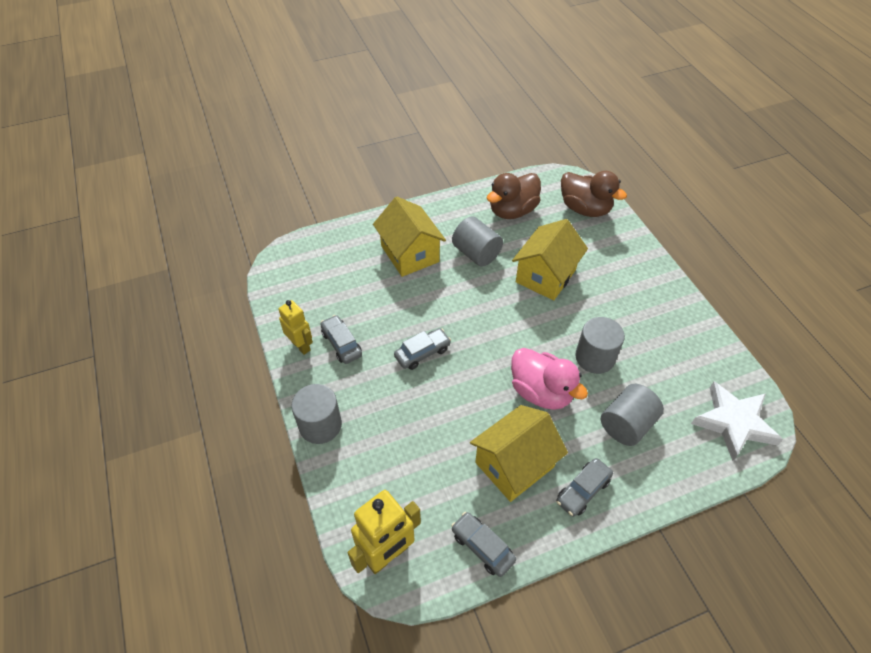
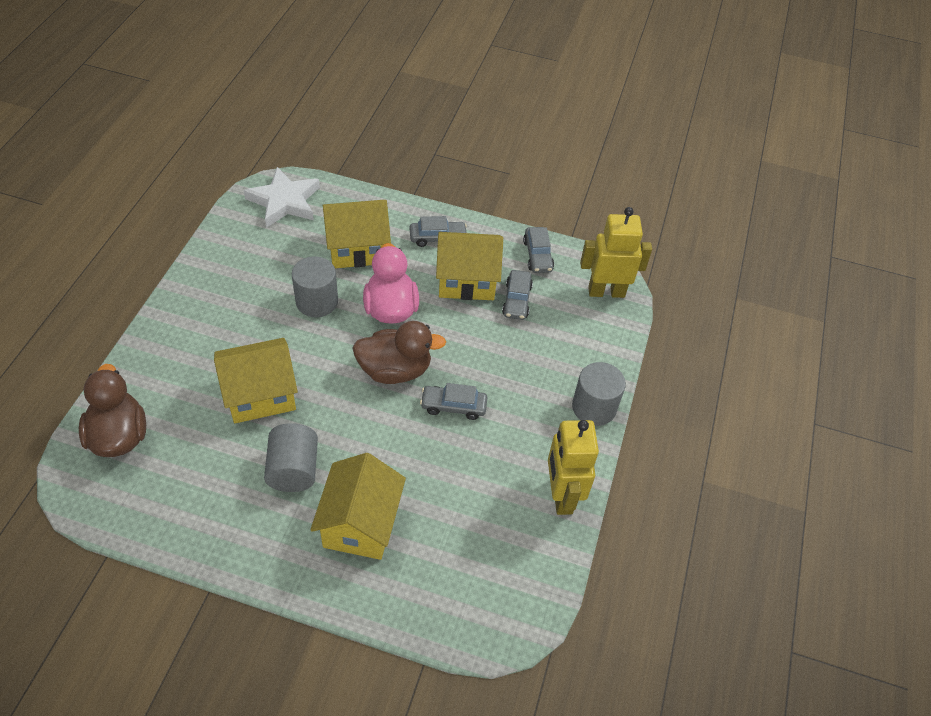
camera: 145 degrees left, 0 degrees up
(301, 345) = (561, 495): yellow robot -> yellow robot, size x1.55
(342, 344) = (520, 468): grey car -> grey car (516, 300)
(512, 211) = (191, 493): brown duck -> brown duck (395, 370)
(626, 424) = (357, 248): grey cylinder -> yellow house

